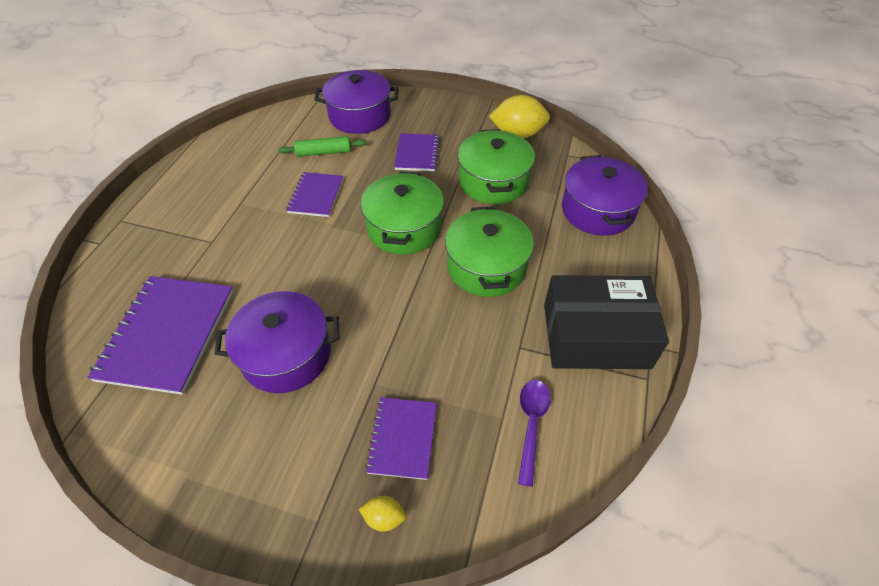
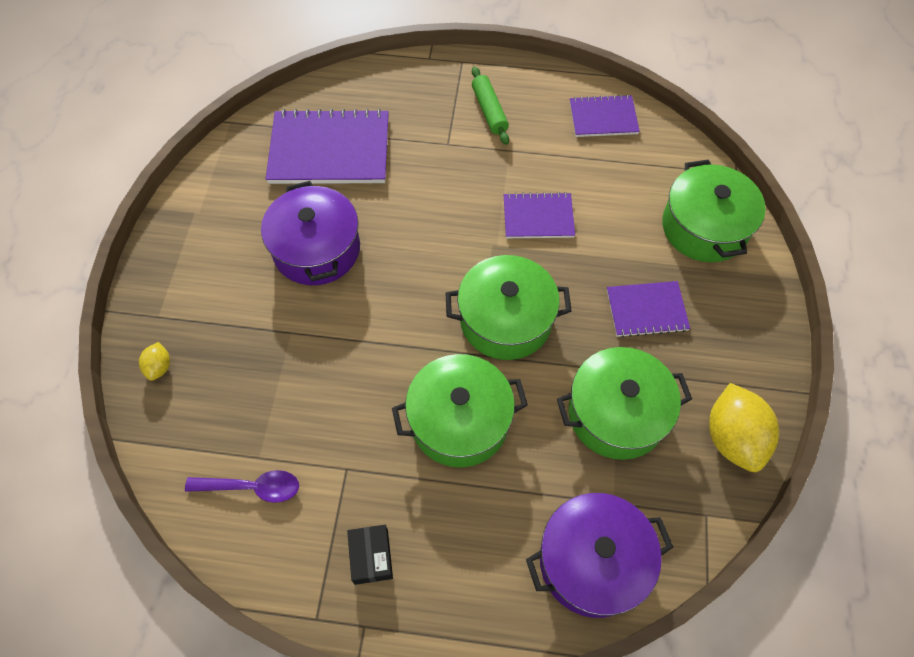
camera: 80 degrees right, 10 degrees up
(324, 152) = (617, 205): green rolling pin -> green rolling pin (489, 111)
(360, 116) = (704, 227): purple pot -> green pot
(403, 438) = (233, 368): purple notebook -> purple notebook (603, 118)
(595, 336) = (371, 557): black box -> black box, size x0.41

